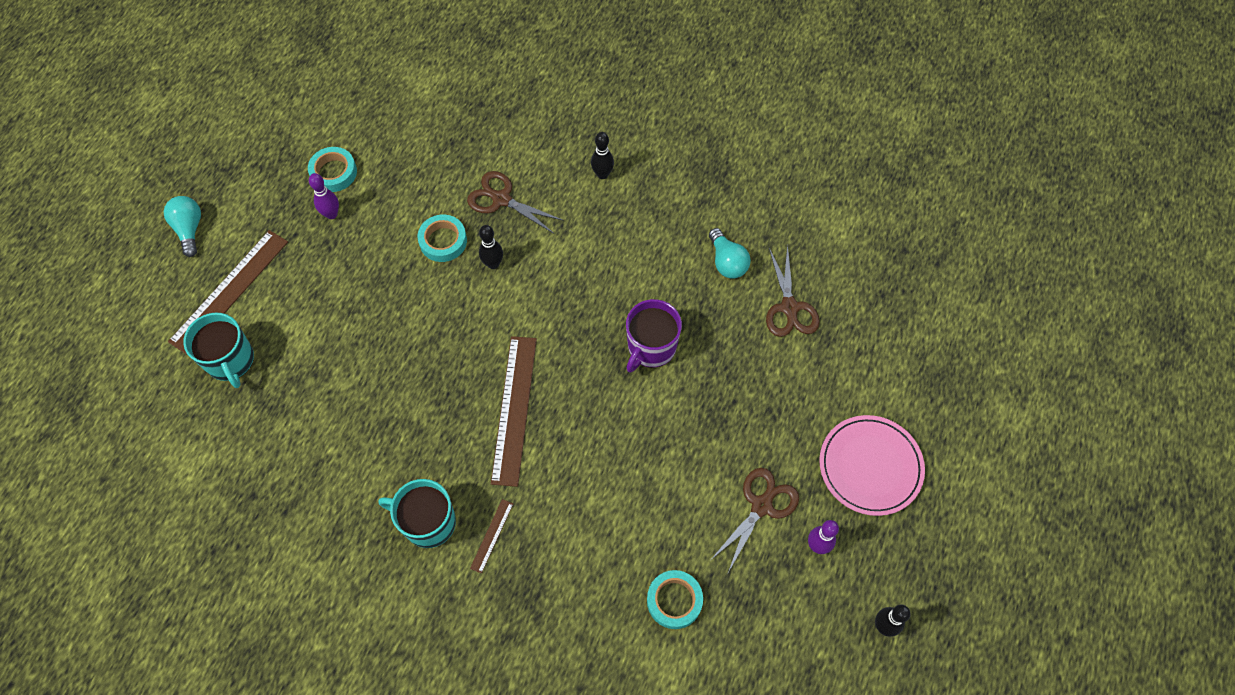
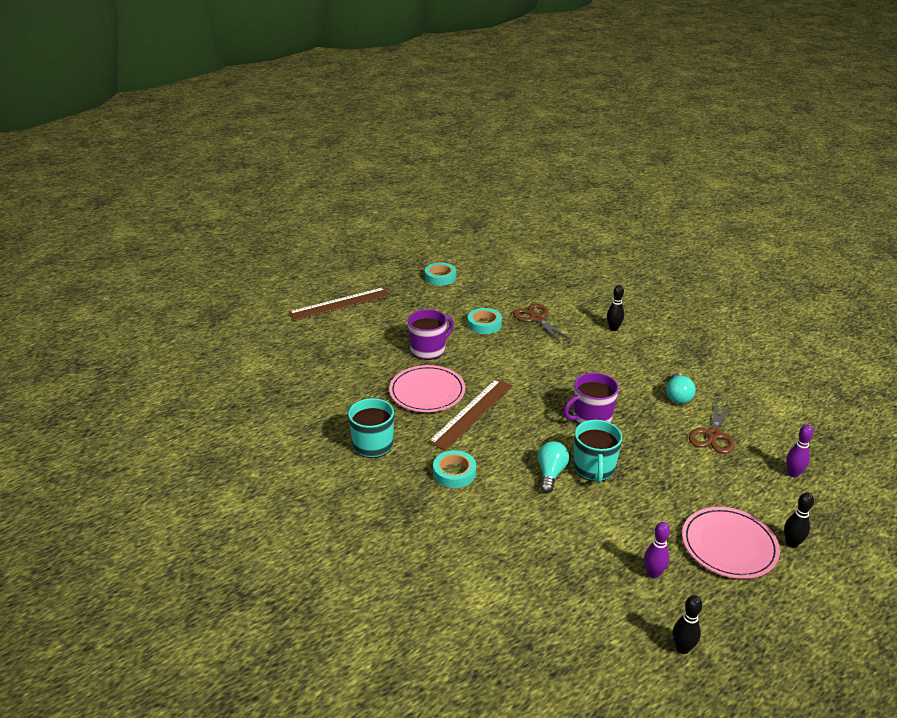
camera: 30 degrees right, 30 degrees down
(189, 229) = (339, 274): turquoise light bulb -> turquoise light bulb (551, 473)
(230, 361) = (315, 331): turquoise mug -> turquoise mug (594, 469)
(331, 214) = (425, 293): purple bowling pin -> purple bowling pin (793, 473)
(400, 323) = (428, 350): none -> purple mug
(441, 400) = (427, 392): none -> pink plate
(492, 535) = (408, 467): brown ruler -> none
(493, 264) = (509, 344): black bowling pin -> black bowling pin (791, 543)
(674, 600) = (514, 556): turquoise tape -> turquoise tape (454, 473)
(761, 506) = (620, 532): brown scissors -> none

